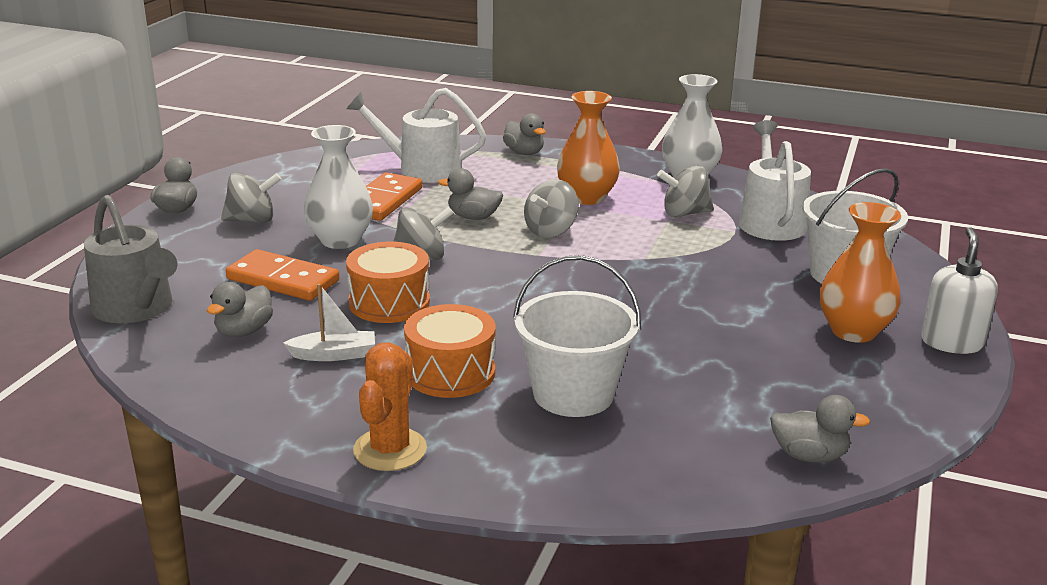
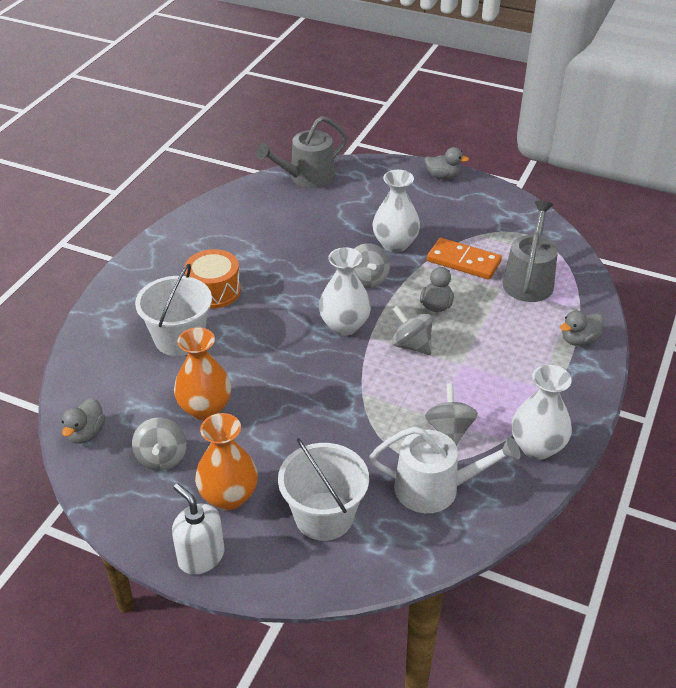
camera: 95 degrees right, 15 degrees up
(244, 331) = (275, 215): grey duck -> none
(252, 220) = (427, 206): grey spinning top -> grey spinning top (162, 458)
(283, 280) = (337, 224): orange domino -> none
(334, 354) = (243, 248): white boat -> none
(389, 302) = (303, 267): orange drum -> none
(390, 449) = (144, 269): orange cactus -> none
(422, 170) = (529, 280): white watering can -> grey watering can
(521, 270) = (344, 326): none -> white vase
(586, 197) = (480, 371): orange vase -> orange vase (205, 408)
(951, 342) = (201, 556): white soap dispenser -> white soap dispenser turned 150 degrees counterclockwise

